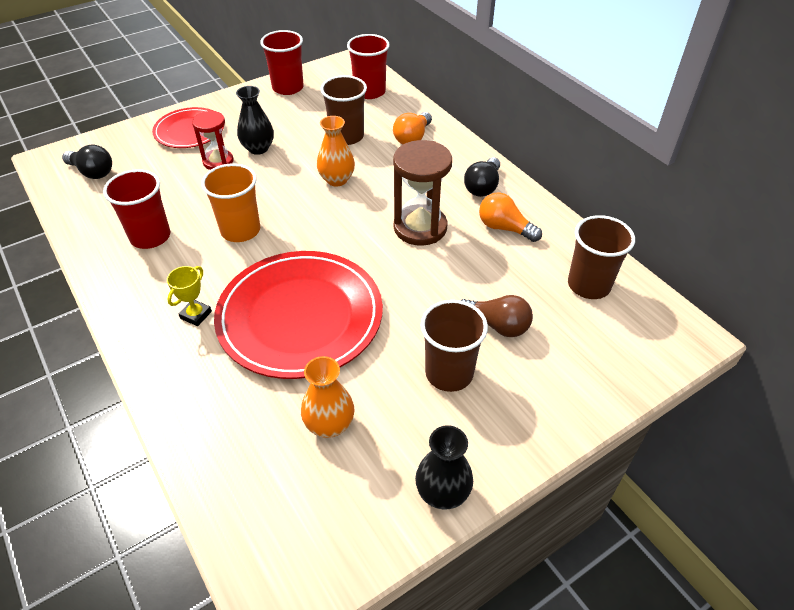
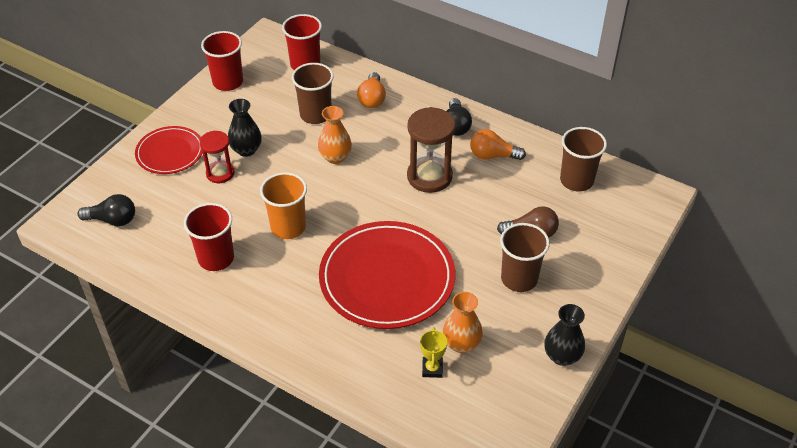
camera: 25 degrees left, 0 degrees up
(196, 315) = (306, 306): yellow trophy -> yellow trophy (432, 369)

